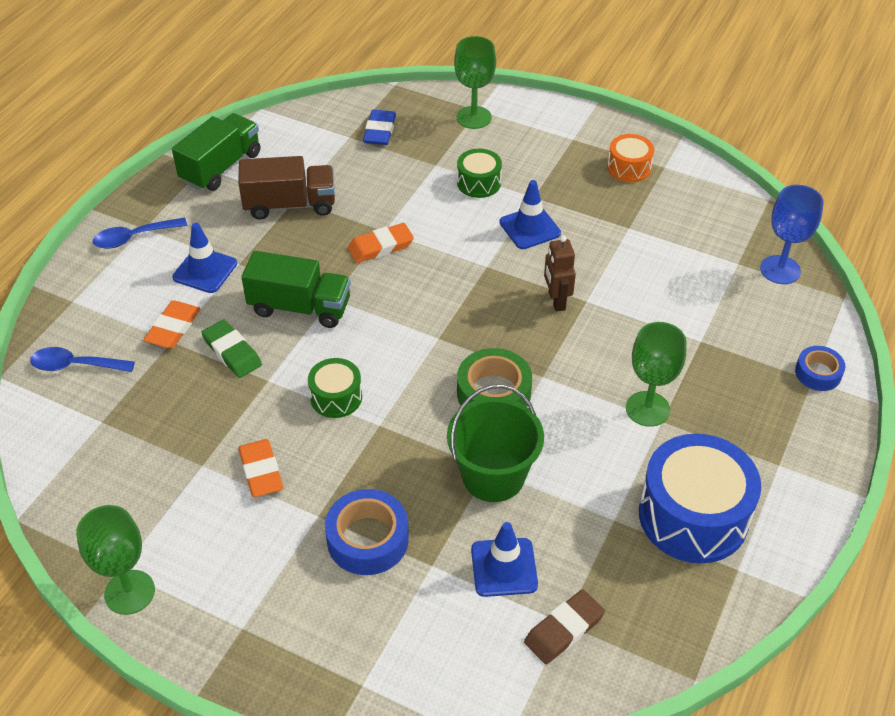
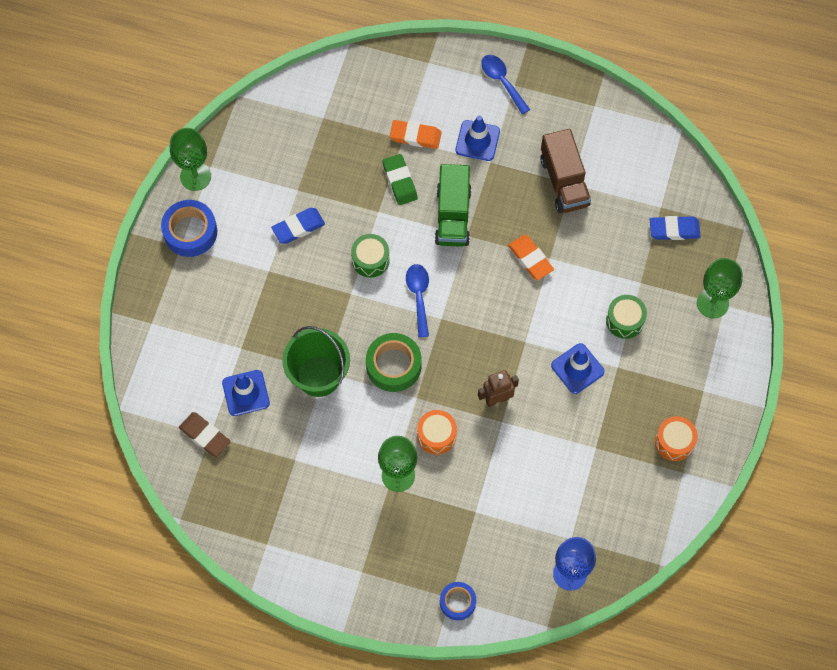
camera: 80 degrees right, 20 degrees up
(75, 365) = (368, 85): blue spoon -> blue spoon (419, 296)
(221, 167) = (597, 119): green truck -> none
(232, 352) = (399, 181): green eraser -> green eraser turned 60 degrees counterclockwise
(261, 471) = (298, 227): orange eraser -> blue eraser
(367, 539) = (254, 305): blue tape -> blue tape (190, 232)
(597, 363) = (436, 435): none -> orange drum
(693, 516) = (306, 512): blue drum -> none

